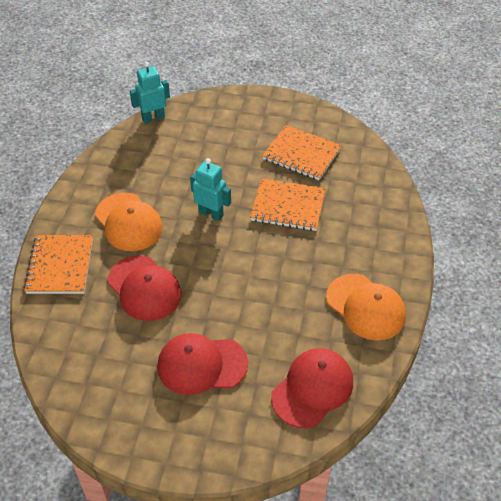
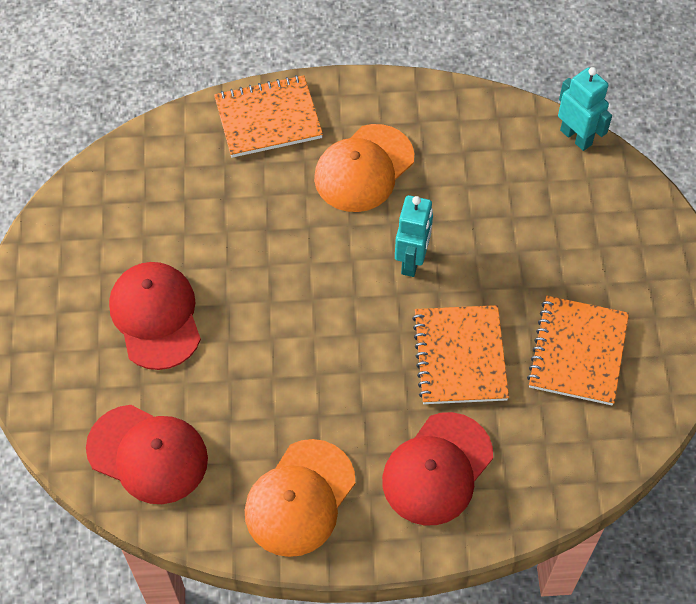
camera: 75 degrees right, 10 degrees up
(144, 288) = (258, 220): red cap -> red cap (437, 469)

